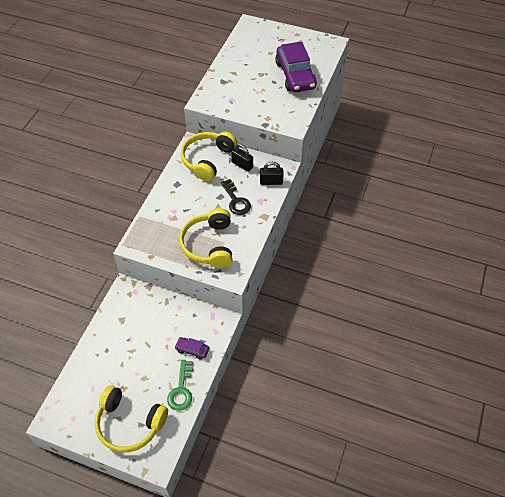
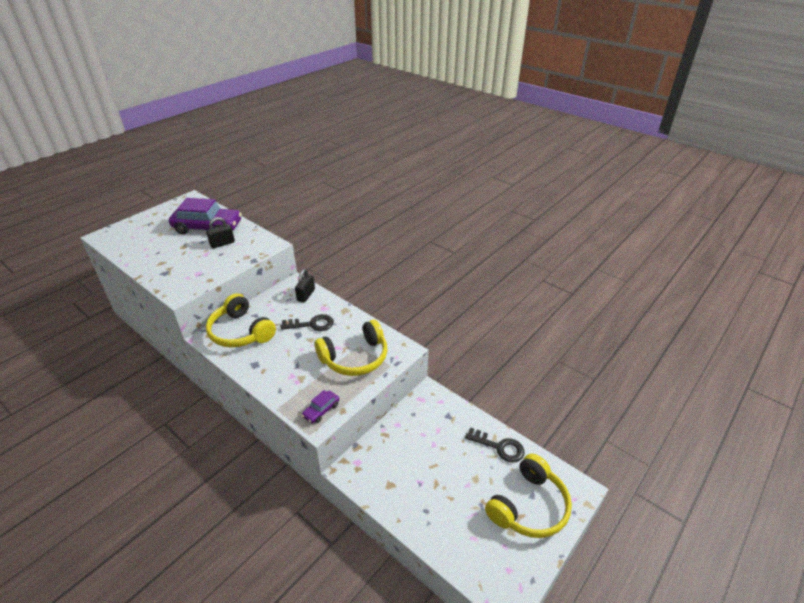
camera: 70 degrees left, 15 degrees down
(181, 390) = (499, 447): green key -> black key
(192, 350) = (455, 426): purple car -> purple car (321, 410)
(209, 244) = (355, 358): yellow headphones -> yellow headphones turned 45 degrees counterclockwise
(242, 165) = (269, 309): black padlock -> black padlock (222, 243)

